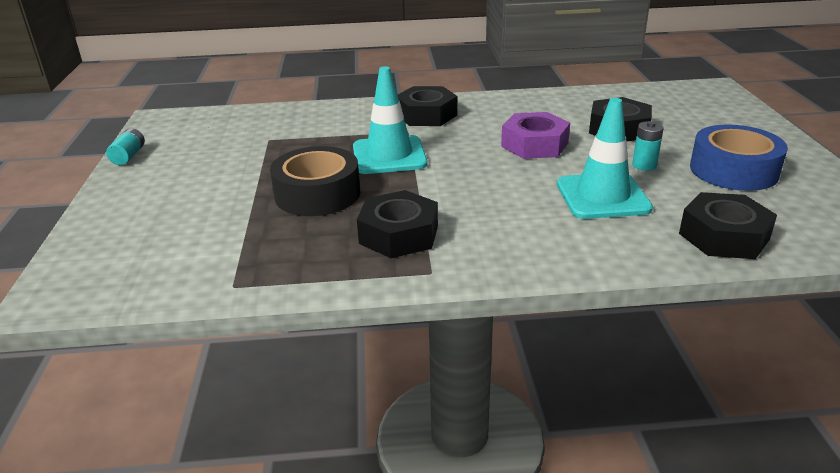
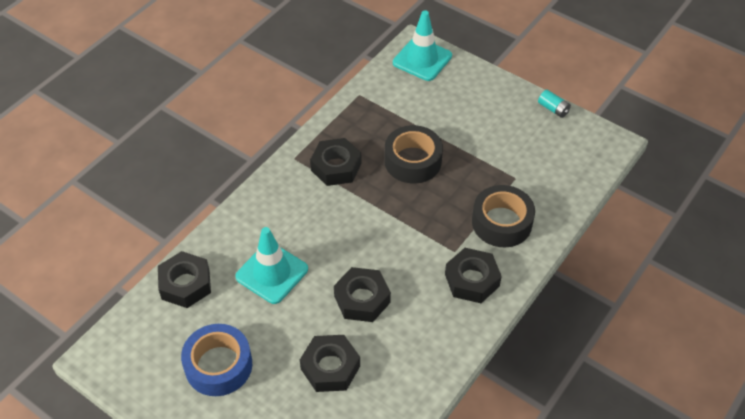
camera: 130 degrees right, 20 degrees up
(339, 126) = (501, 222): none -> black tape
(389, 155) = (427, 218): turquoise traffic cone -> turquoise traffic cone (422, 59)
(534, 144) = (362, 299): purple nut -> black nut
(644, 165) = (275, 327): turquoise battery -> none

